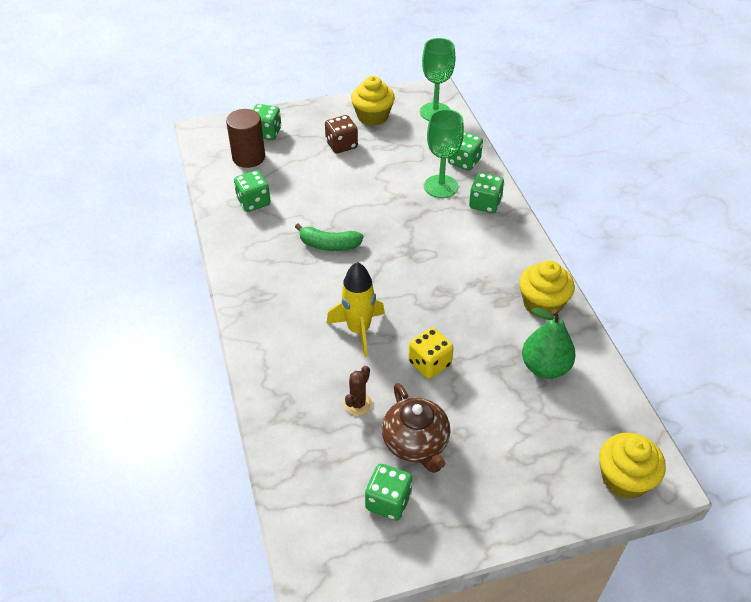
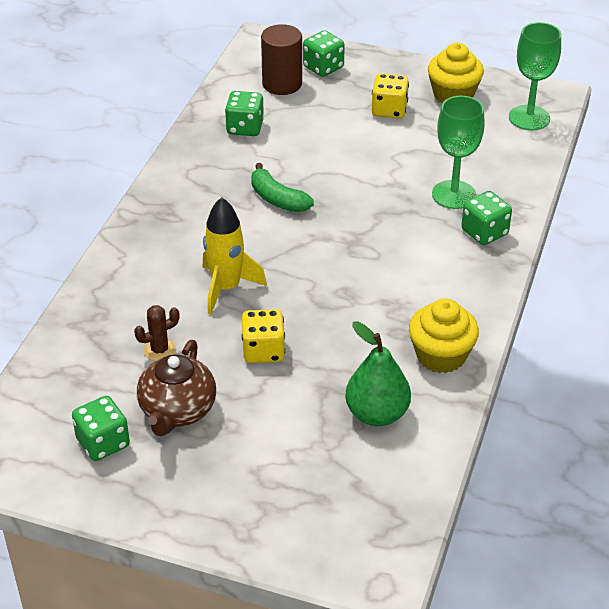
camera: 35 degrees right, 5 degrees down
(341, 145) = (389, 110): brown dice -> yellow dice
(464, 162) = (507, 181): green dice -> none
(624, 479) = (347, 553): yellow cupcake -> none

